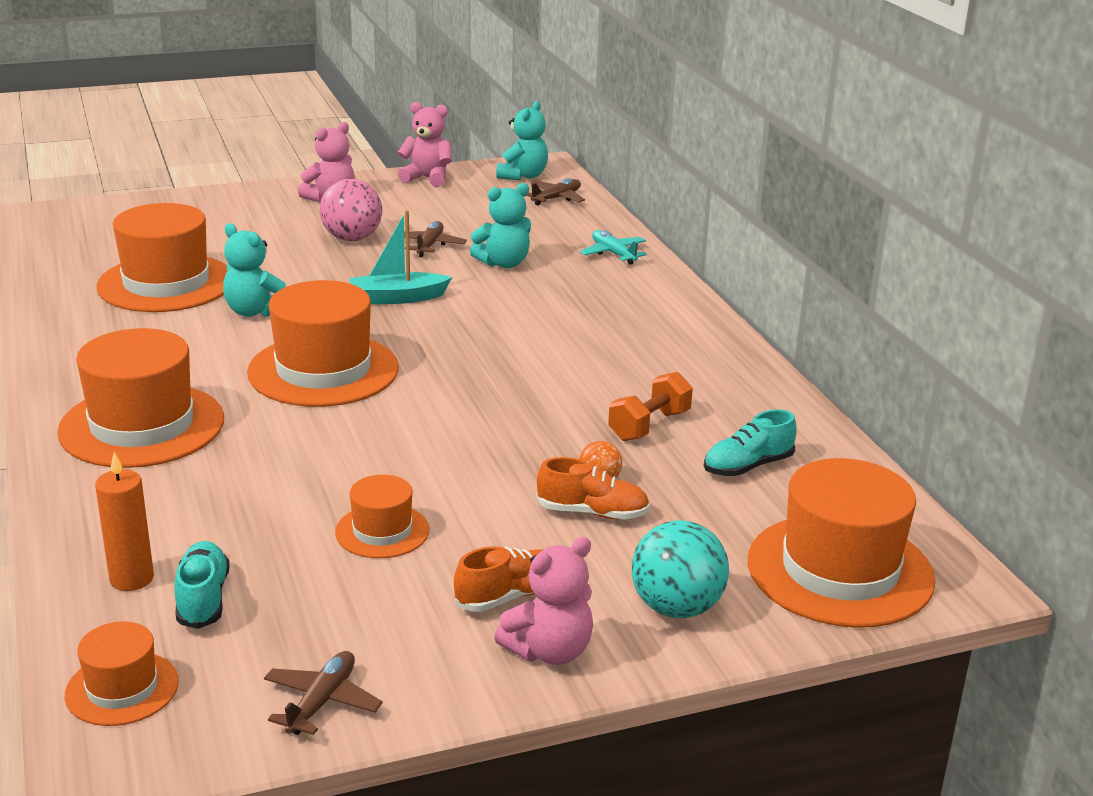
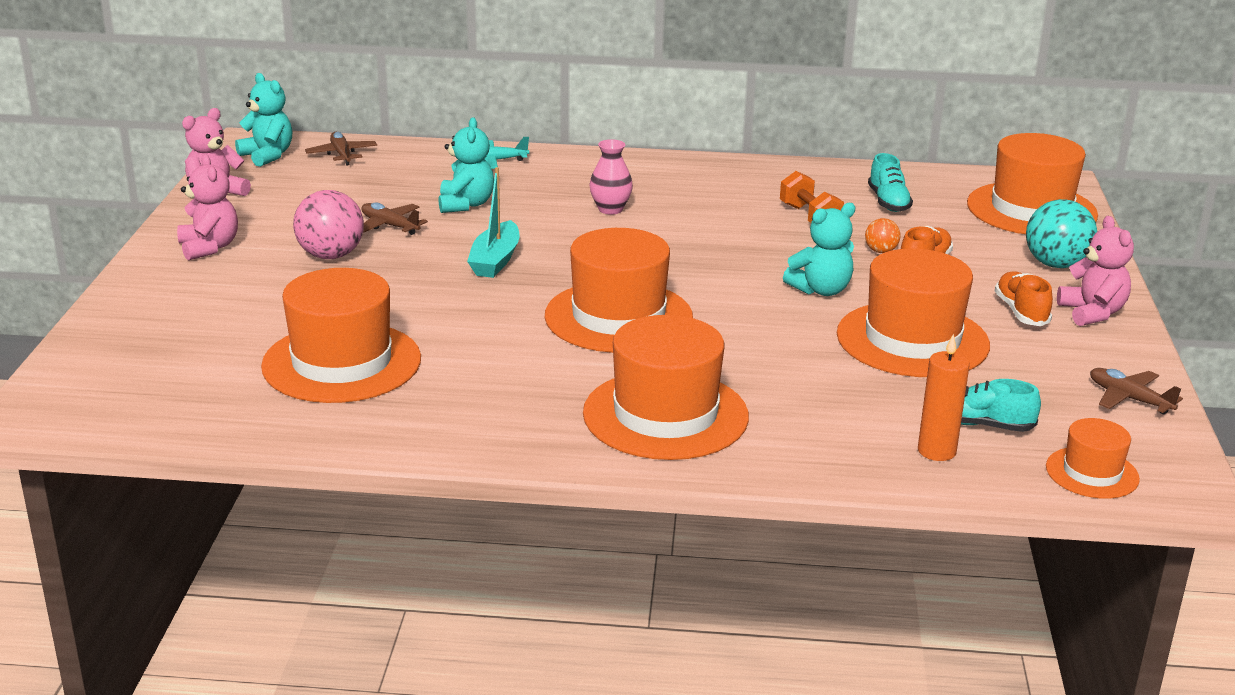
camera: 65 degrees left, 0 degrees up
(255, 311) = (461, 328): turquoise teddy bear -> turquoise teddy bear (821, 290)
(382, 531) = (912, 340): orange hat -> orange hat, size x1.92
(559, 323) = (610, 209): none -> pink vase

